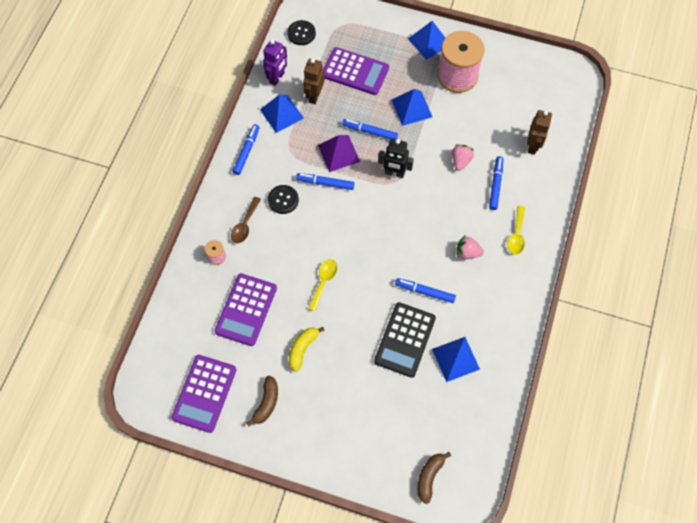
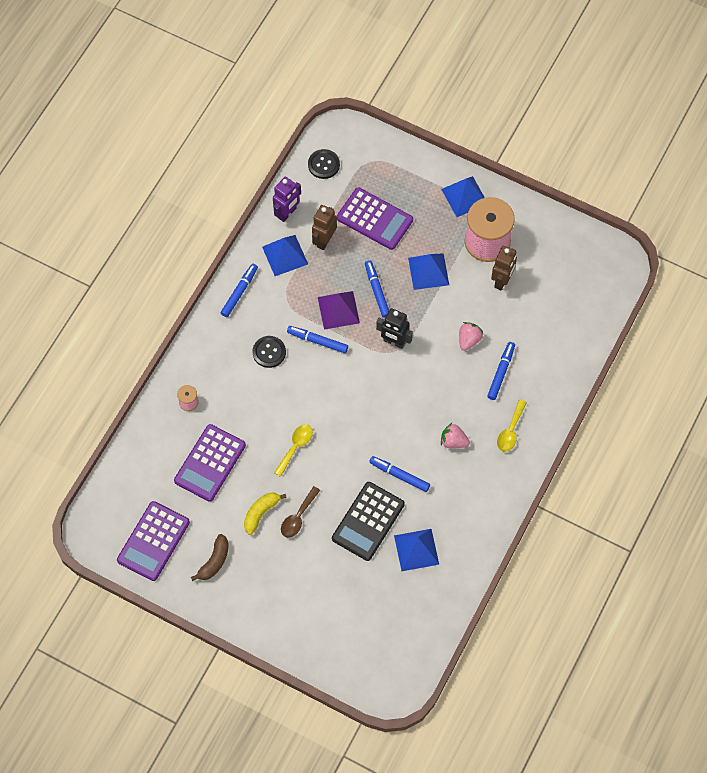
camera: 10 degrees right, 0 degrees up
(245, 225) = (224, 373): brown spoon -> brown spoon (298, 517)
(369, 131) = (377, 291): blue marker -> blue marker turned 45 degrees clockwise
(429, 477) = (364, 661): brown banana -> none
(533, 146) = (552, 335): brown robot -> brown robot (502, 281)

